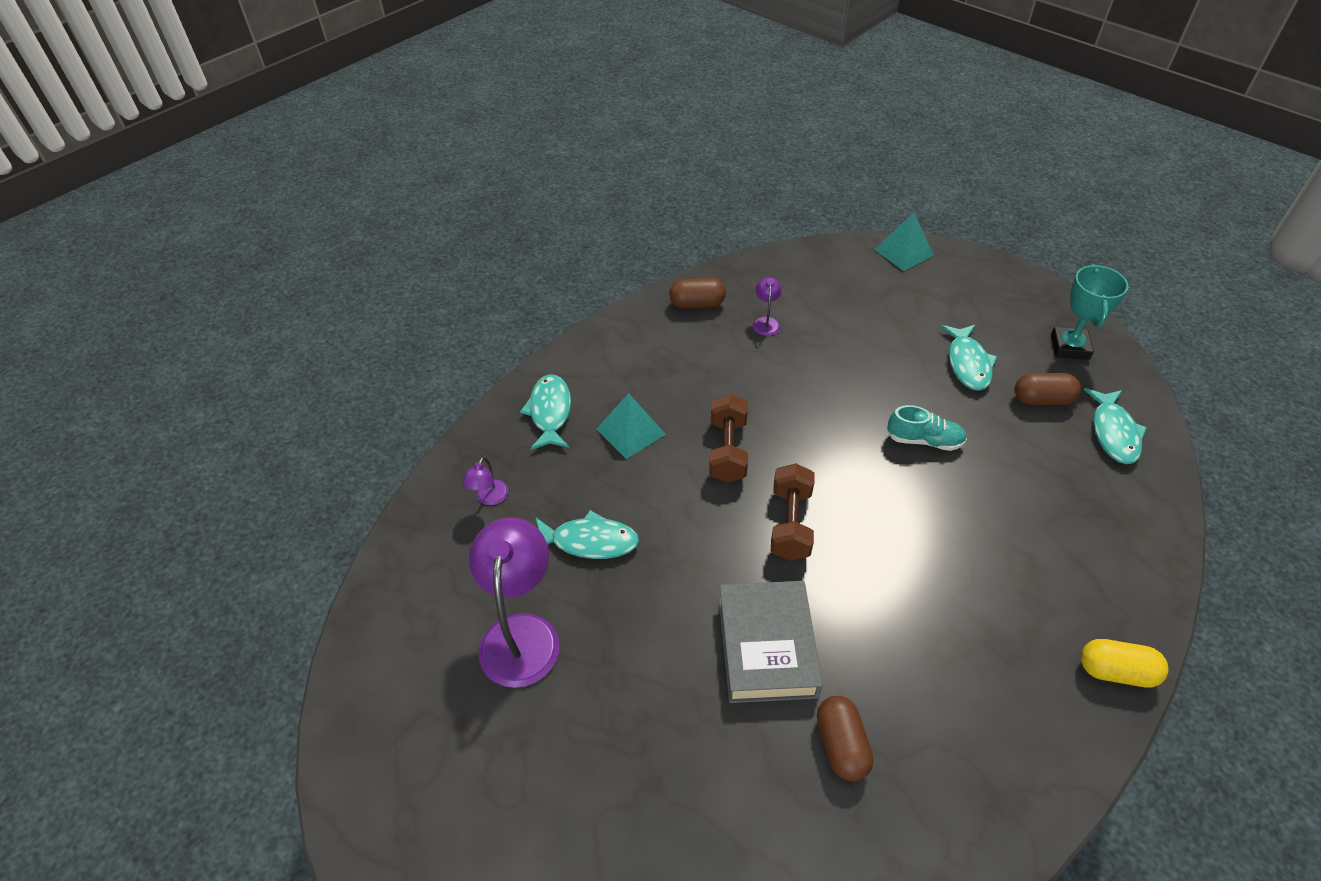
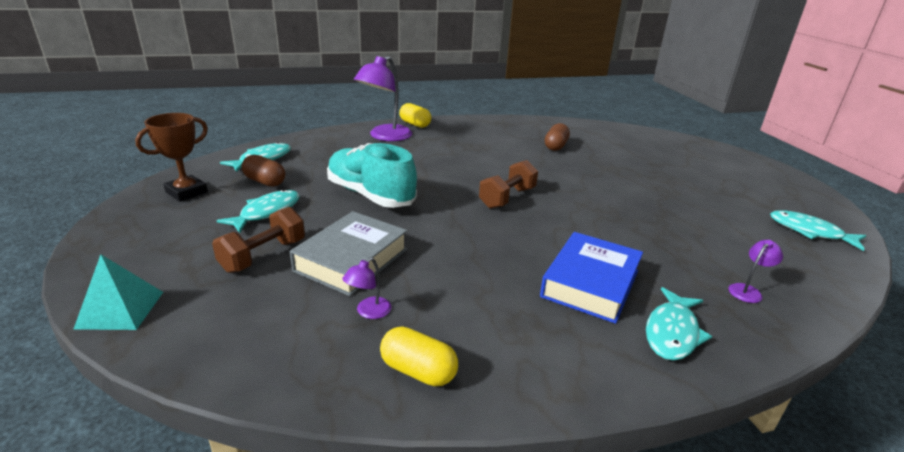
camera: 150 degrees left, 20 degrees down
(521, 633) = (721, 220): purple lamp -> purple lamp (385, 136)
(589, 541) = (659, 238): turquoise fish -> turquoise fish (809, 232)
(630, 431) = (590, 283): turquoise pyramid -> blue book
(697, 304) = (418, 371): brown capsule -> yellow capsule
(727, 450) = (514, 241): brown dumbbell -> brown dumbbell (263, 256)
(766, 646) = (566, 172): grey book -> grey book (351, 260)
(924, 440) = (370, 195): turquoise shoe -> turquoise shoe, size x1.91
(1069, 347) = (186, 192): turquoise trophy -> brown trophy

